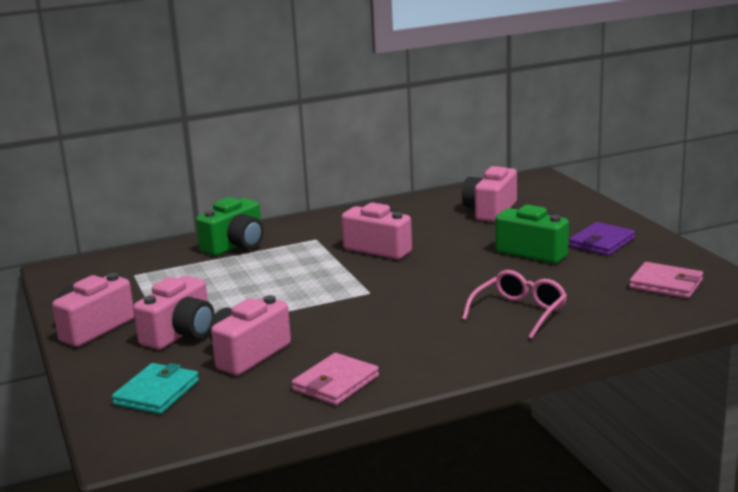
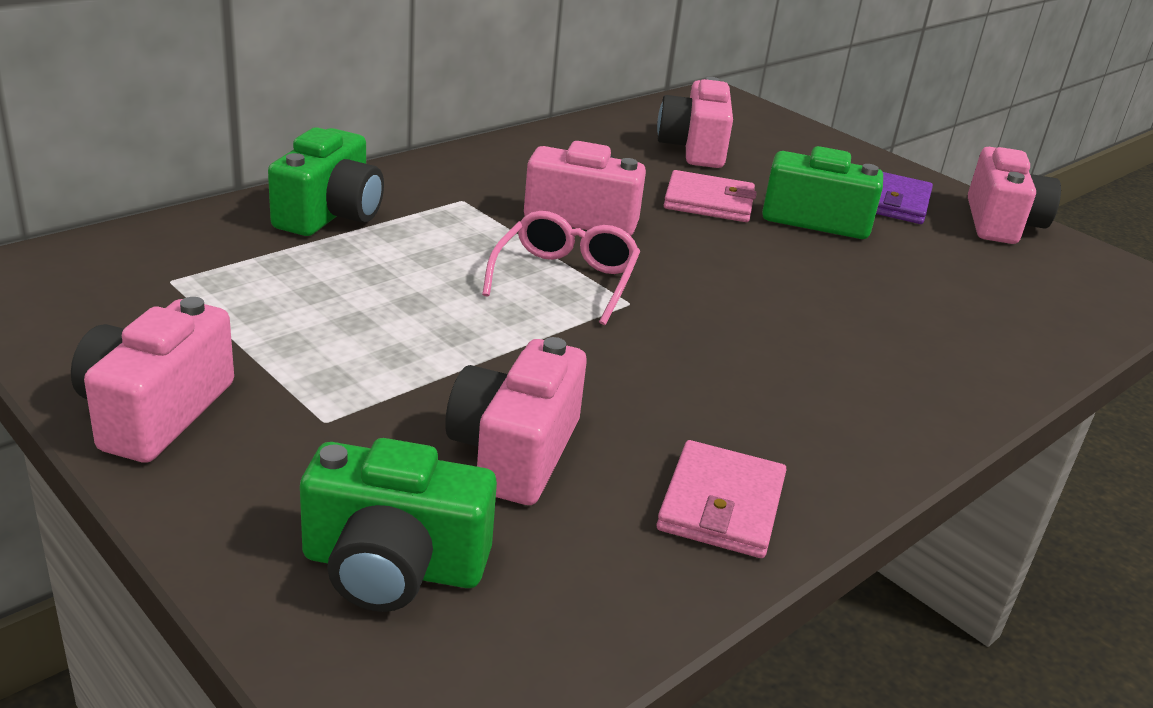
camera: 25 degrees left, 10 degrees up
(156, 393) = (393, 566): turquoise wallet -> green camera
(180, 334) = (350, 413): pink camera -> pink camera (1001, 223)
(519, 312) = (890, 331): pink glasses -> pink glasses (565, 279)
(666, 284) = (1038, 271): pink wallet -> pink wallet (708, 202)

